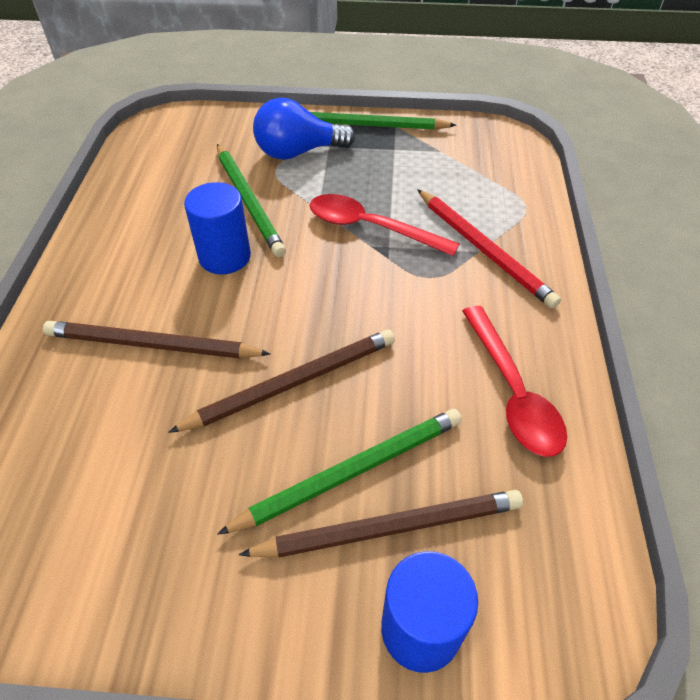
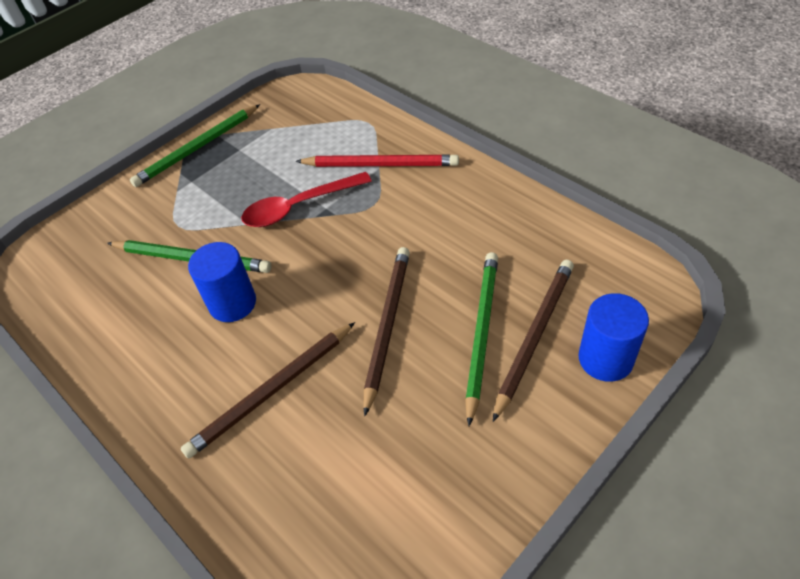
camera: 45 degrees left, 0 degrees up
(298, 152) = (175, 202): blue light bulb -> none
(512, 392) = (496, 222): red spoon -> none

